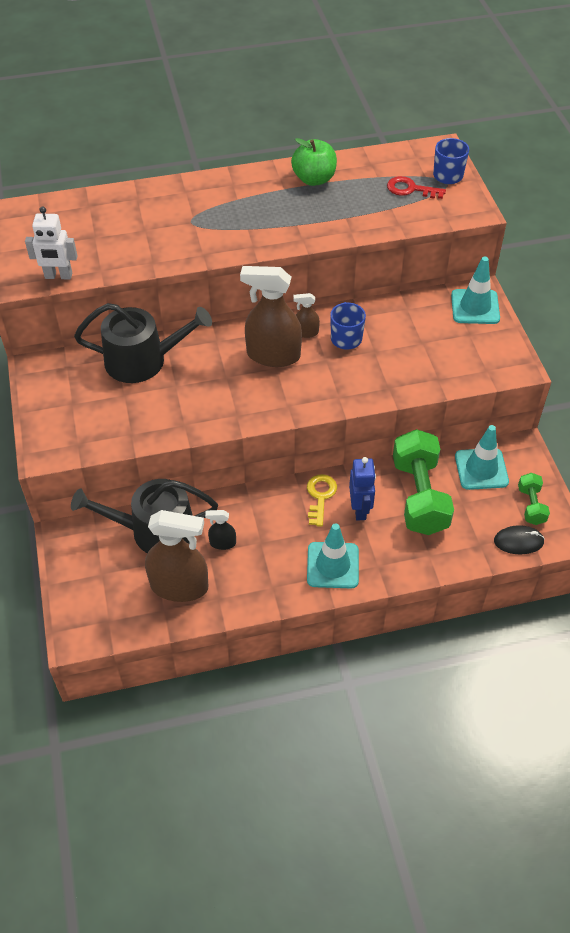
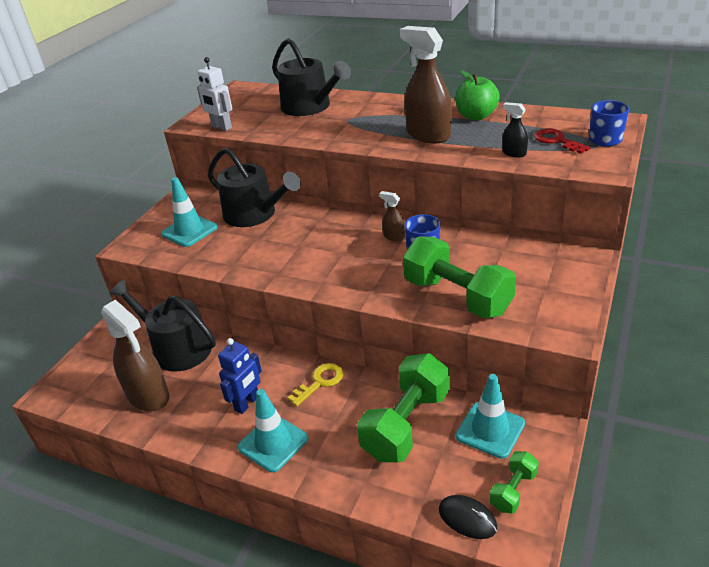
camera: 40 degrees right, 15 degrees down
(130, 216) = (310, 107): none -> black watering can
(222, 543) = (211, 380): black spray bottle -> black spray bottle (514, 153)
(273, 355) = (350, 243): brown spray bottle -> brown spray bottle (428, 135)
(360, 509) = (342, 409): blue robot -> blue robot (247, 403)
(412, 370) = (457, 296): none -> green dumbbell
(475, 307) = (572, 268): turquoise traffic cone -> turquoise traffic cone (189, 231)

